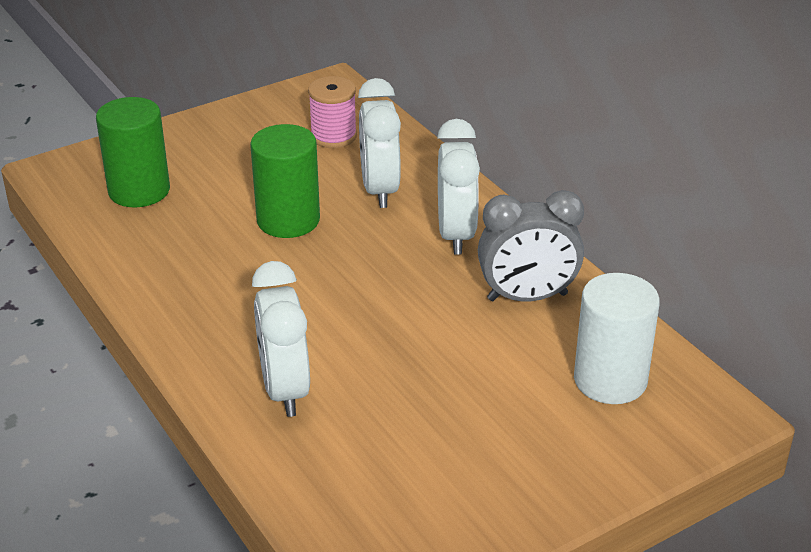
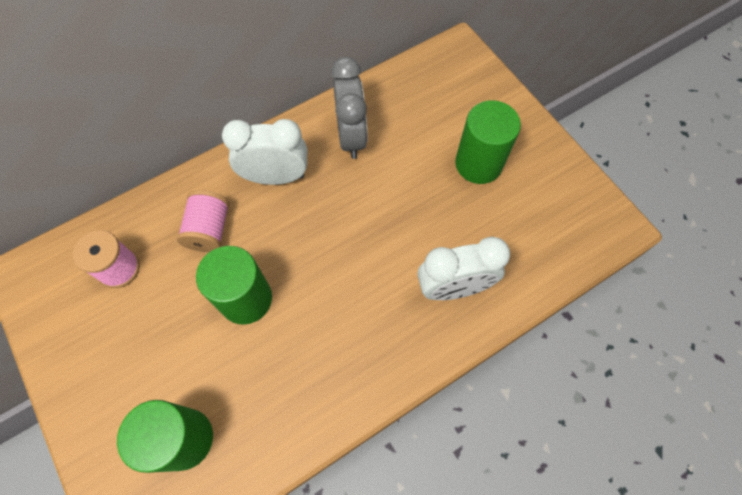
camera: 90 degrees left, 30 degrees up
(379, 190) = (209, 230): white clock -> pink spool
(490, 425) = (478, 164): none -> green cylinder
(610, 380) = (433, 98): white cylinder -> none

